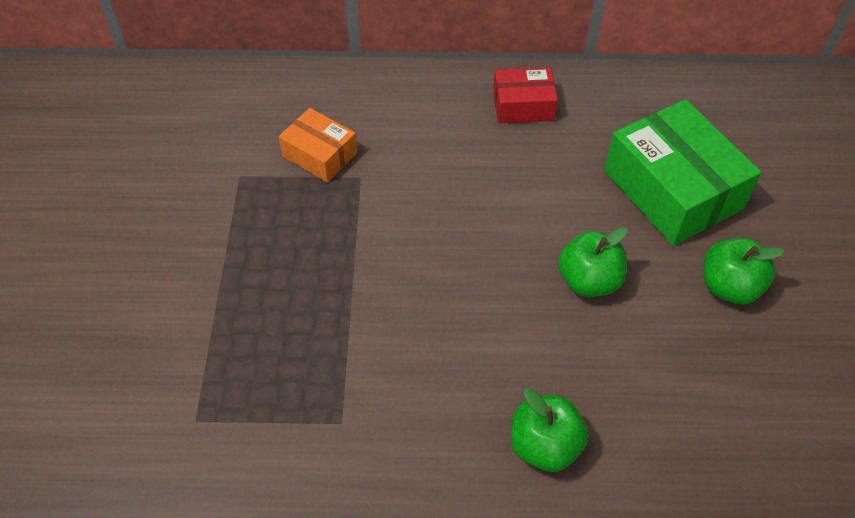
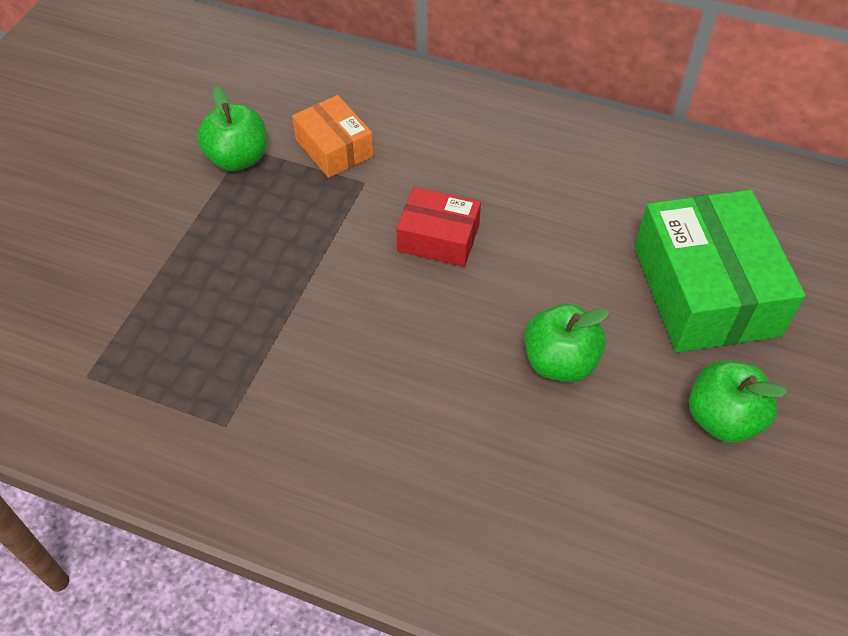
camera: 20 degrees right, 0 degrees up
(523, 105) = (575, 154): red box -> red box (438, 238)
(544, 445) = (425, 523): green apple -> green apple (238, 158)

